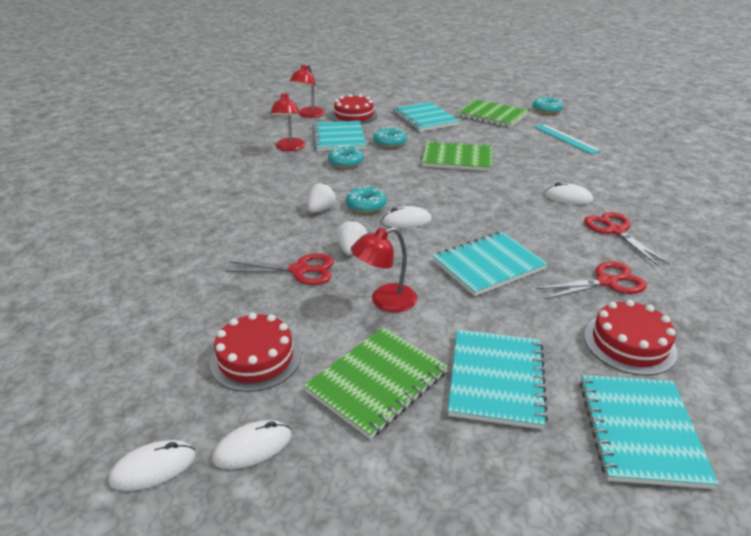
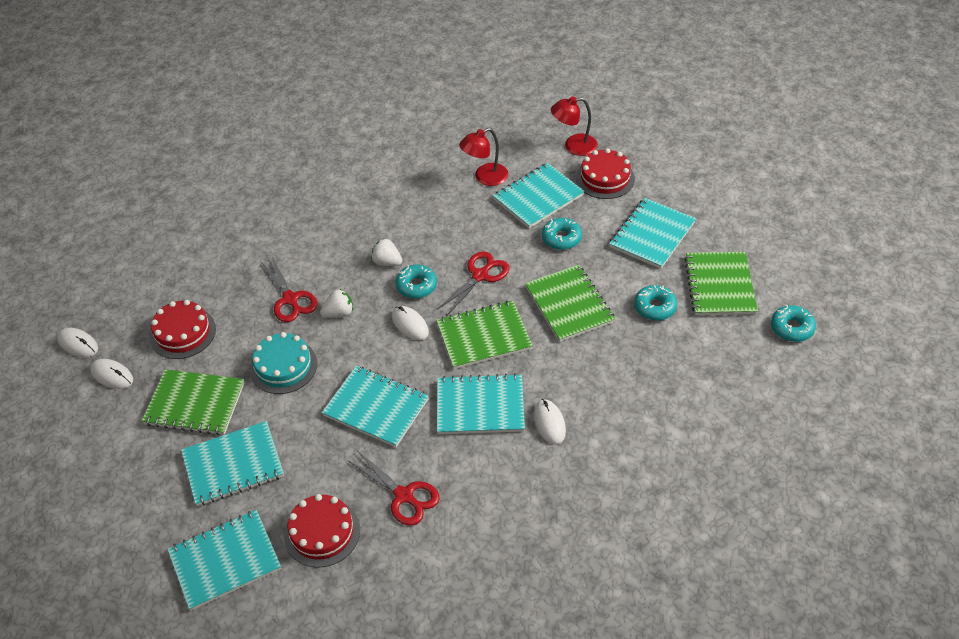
camera: 60 degrees right, 15 degrees up
(321, 209) = (387, 262): white strawberry -> white strawberry turned 150 degrees counterclockwise
(346, 162) = (488, 230): turquoise donut -> turquoise donut (655, 307)
(385, 301) = (283, 366): red lamp -> turquoise cake
(454, 195) = (483, 336): none -> green notebook
(528, 218) = (480, 406): none -> turquoise notebook
(566, 139) = (710, 375): turquoise ruler -> none
(615, 231) = (504, 480): red scissors -> red scissors (480, 276)

